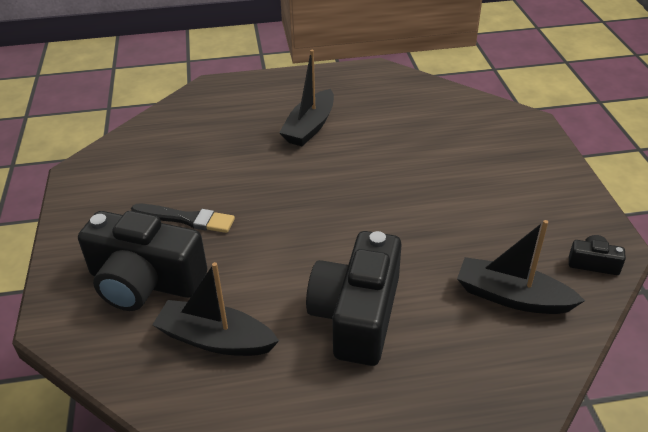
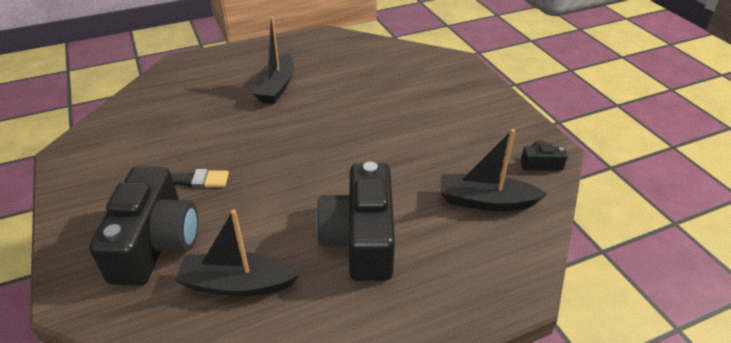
camera: 15 degrees left, 0 degrees up
(145, 281) = (155, 243): black camera -> black camera turned 90 degrees counterclockwise

